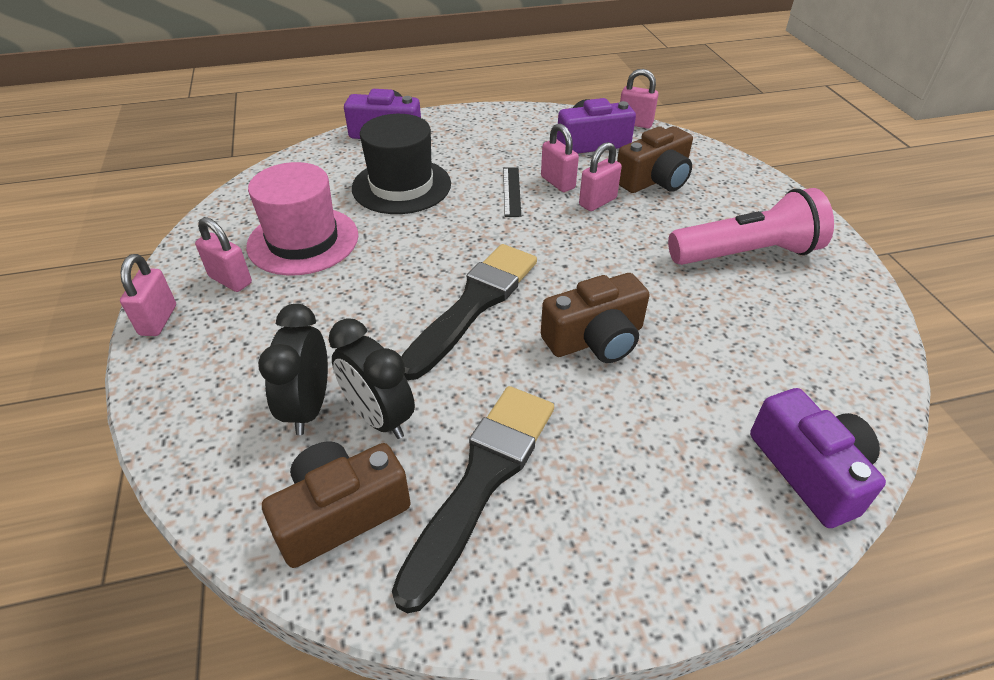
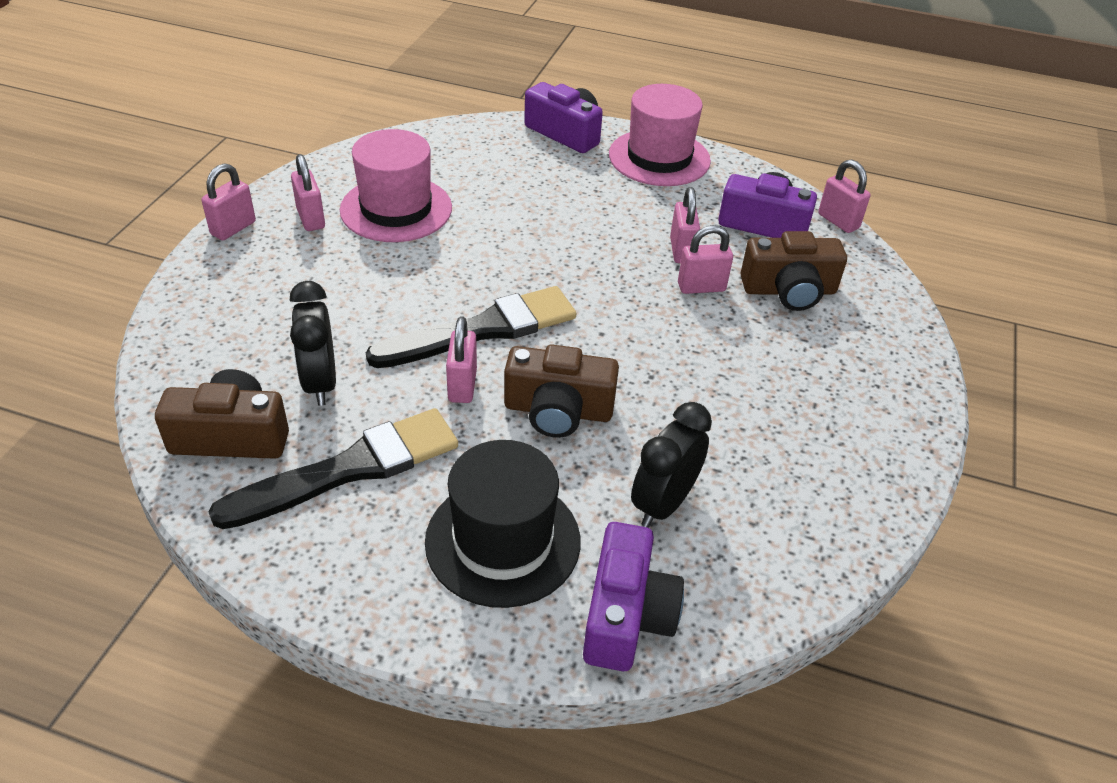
camera: 30 degrees right, 0 degrees up
(308, 407) = (278, 348): black clock -> black clock (663, 503)
(401, 186) = (527, 193): black hat -> black hat (503, 541)
(474, 125) = (659, 158): none -> pink hat
(503, 357) = (462, 385): none -> pink padlock
(512, 191) = (626, 241): black ruler -> none
(746, 254) = (801, 407): pink flashlight -> none

